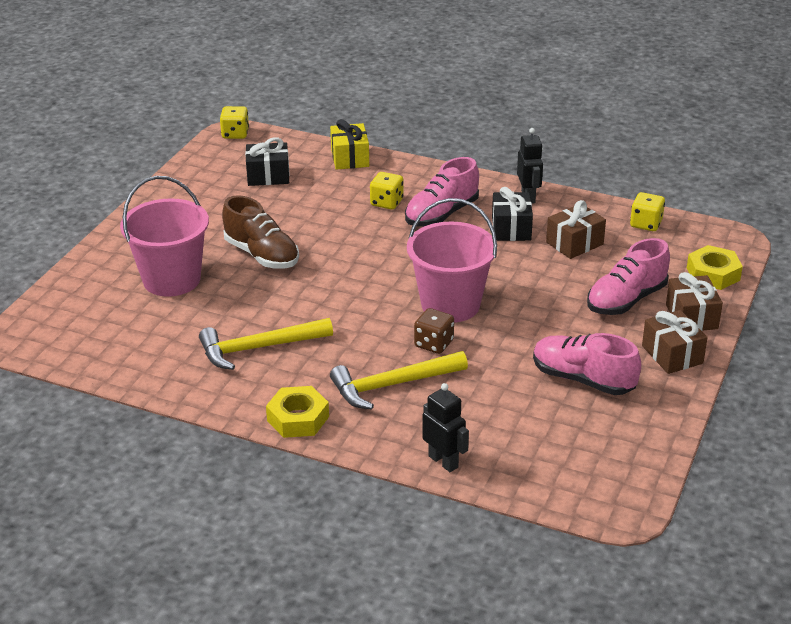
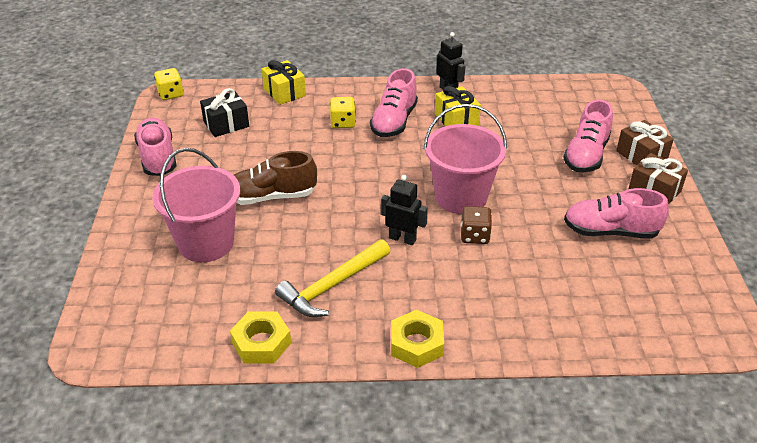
camera: 25 degrees left, 5 degrees up
(181, 192) = (158, 158): none -> pink shoe
(261, 255) = (271, 197): brown shoe -> brown shoe turned 150 degrees clockwise
(392, 385) = (471, 284): yellow hammer -> none
(443, 461) = (566, 343): black robot -> black robot (402, 239)
(511, 228) = (456, 120): black gift -> yellow gift
(574, 243) = (512, 119): brown gift -> none
(646, 224) = (549, 91): yellow dice -> none
(713, 274) = (627, 118): yellow nut -> yellow nut (261, 343)

